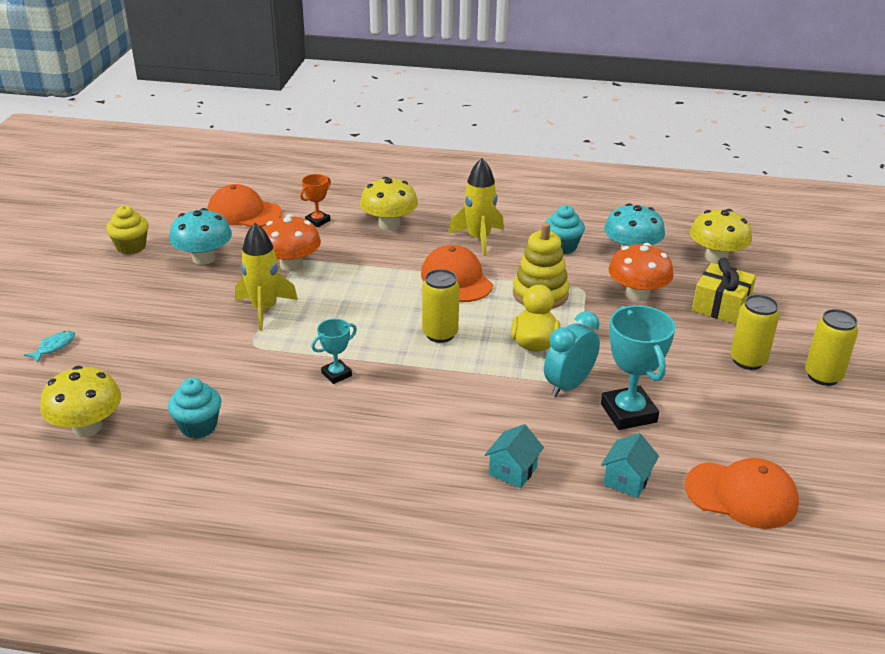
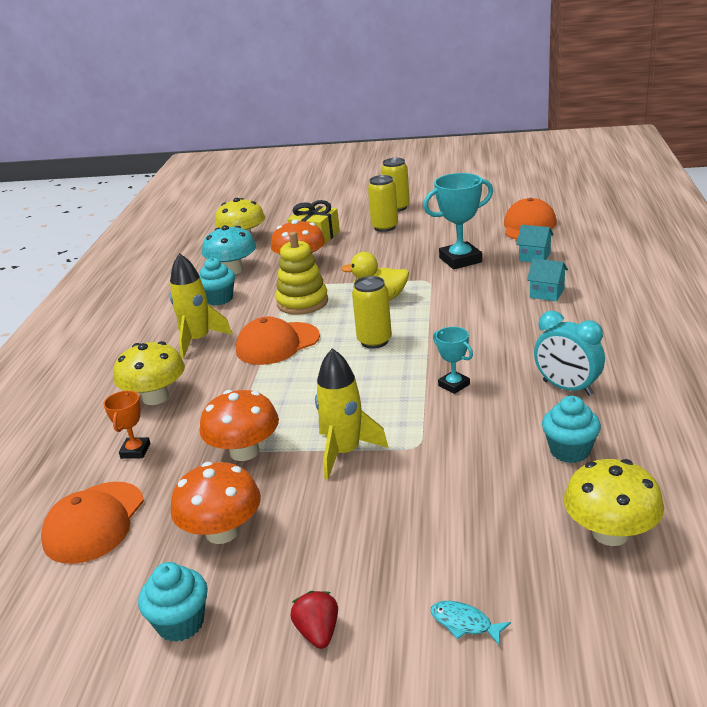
camera: 90 degrees left, 5 degrees down
(88, 293) = (318, 632): none -> red strawberry
(131, 247) = (180, 623): yellow cupcake -> turquoise cupcake
(204, 258) = (222, 532): turquoise mushroom -> orange mushroom
(317, 221) = (135, 451): orange trophy -> orange trophy turned 60 degrees clockwise
(568, 385) = (434, 282): turquoise clock -> turquoise clock (567, 388)

